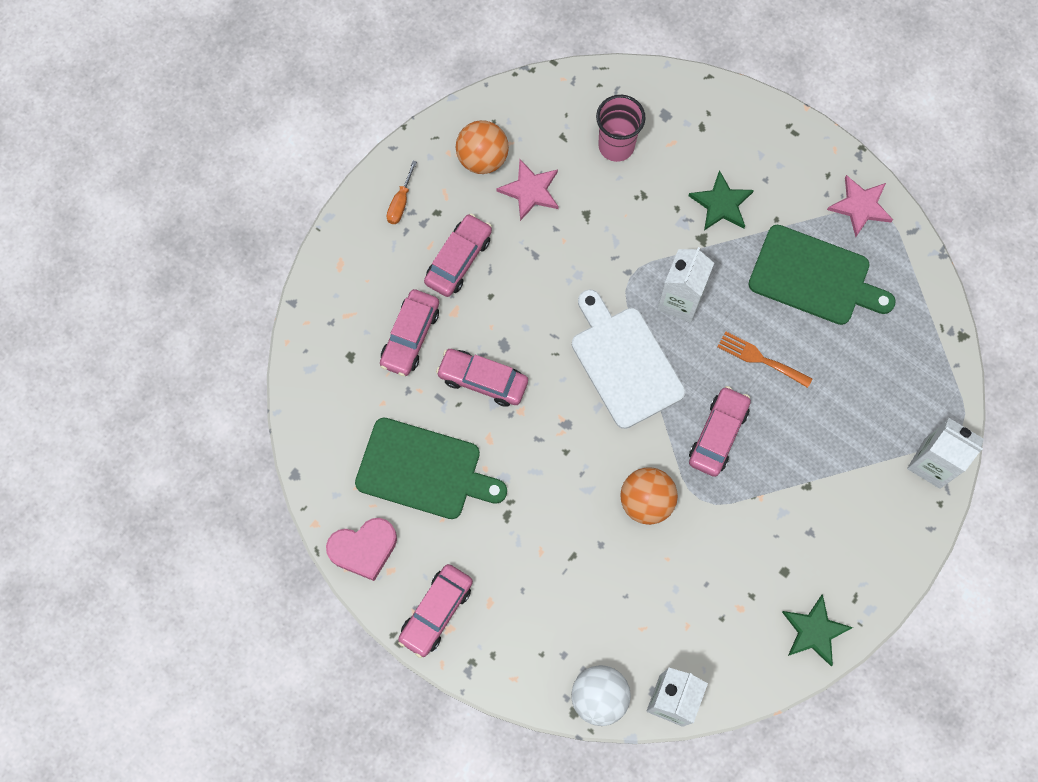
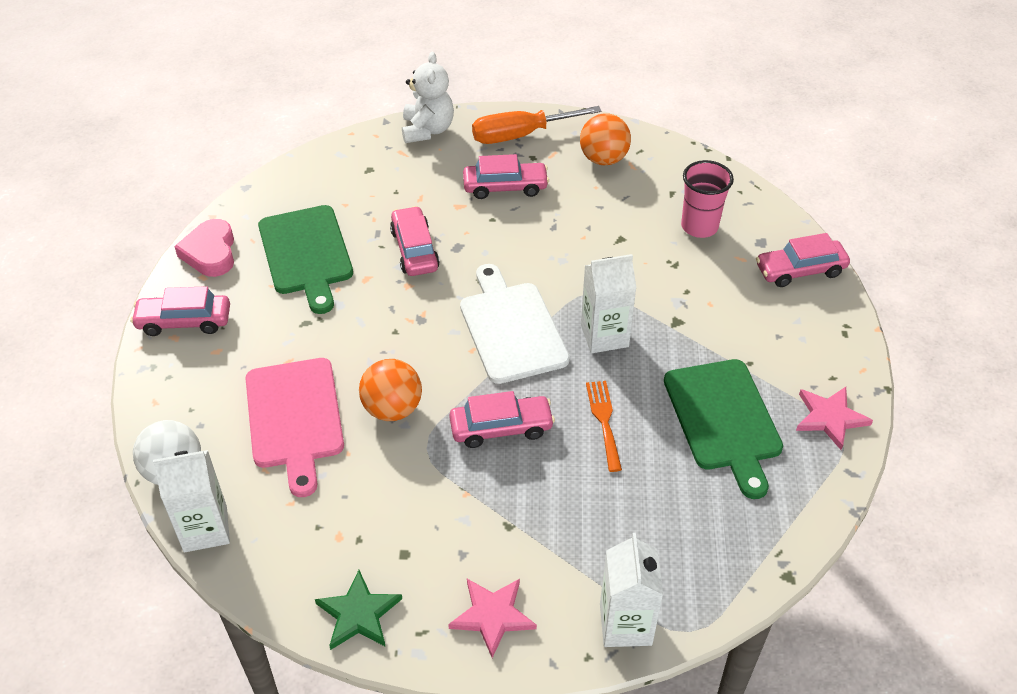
camera: 55 degrees right, 25 degrees down
(333, 274) = (427, 130): none -> white teddy bear
(364, 549) = (210, 253): pink heart -> pink heart turned 45 degrees clockwise
(400, 202) = (521, 135): orange screwdriver -> orange screwdriver, size x2.01
(410, 336) = (415, 192): pink car -> pink car (800, 270)
(530, 191) = (605, 197): pink star -> pink star (492, 616)
(605, 579) = (295, 418): none -> pink cutting board
(624, 362) = (511, 328): white cutting board -> white cutting board turned 45 degrees counterclockwise
(721, 204) = (722, 317): green star -> none

